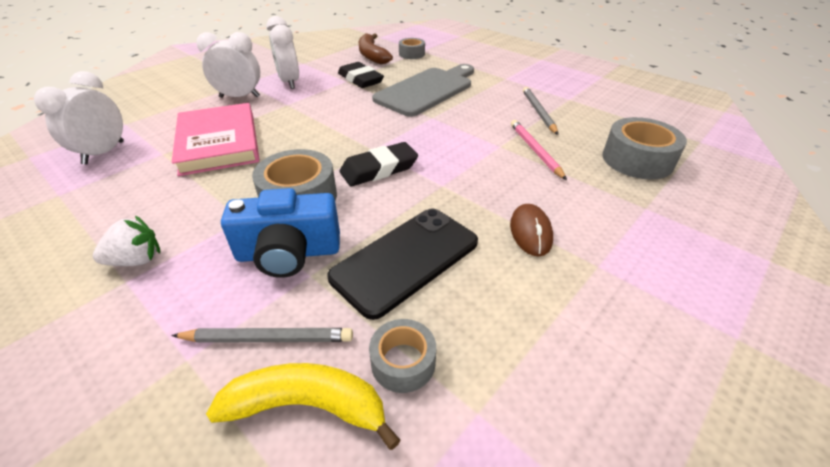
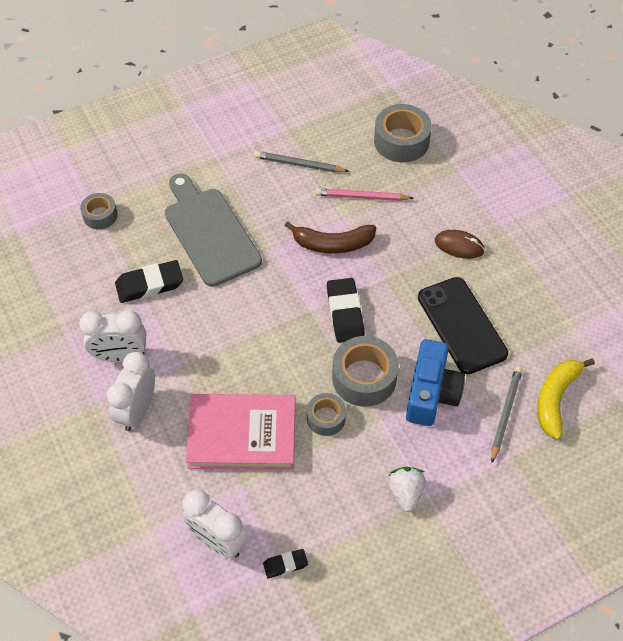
camera: 70 degrees left, 15 degrees up
(64, 193) = (285, 564): none -> black eraser
(372, 55) = (82, 256): brown banana -> brown banana (332, 244)
(403, 362) = (541, 349): grey tape -> grey tape (326, 418)

